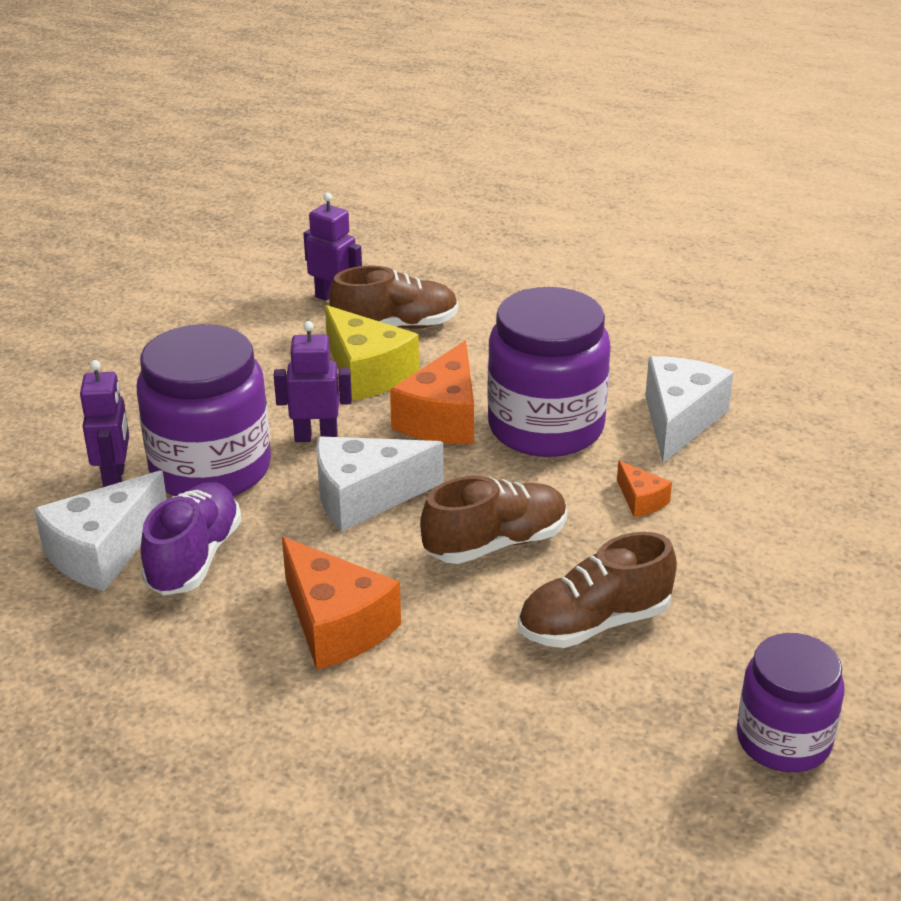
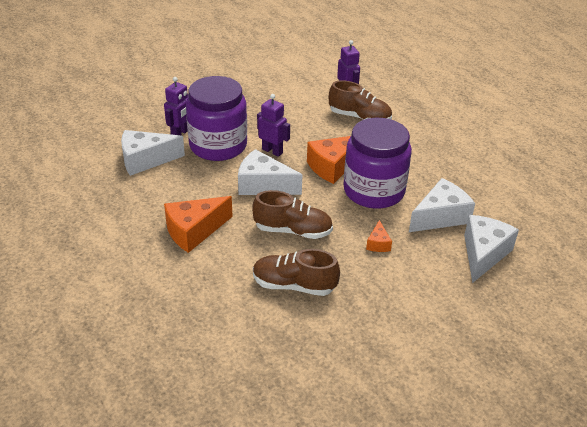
camera: 35 degrees right, 5 degrees up
(194, 558) = (174, 178): purple shoe -> none
(336, 625) = (194, 231): orange cheese -> orange cheese turned 60 degrees clockwise
(367, 373) = (324, 133): yellow cheese -> none
(783, 740) = (315, 380): purple jar -> none
(792, 445) = (483, 254): none -> white cheese

